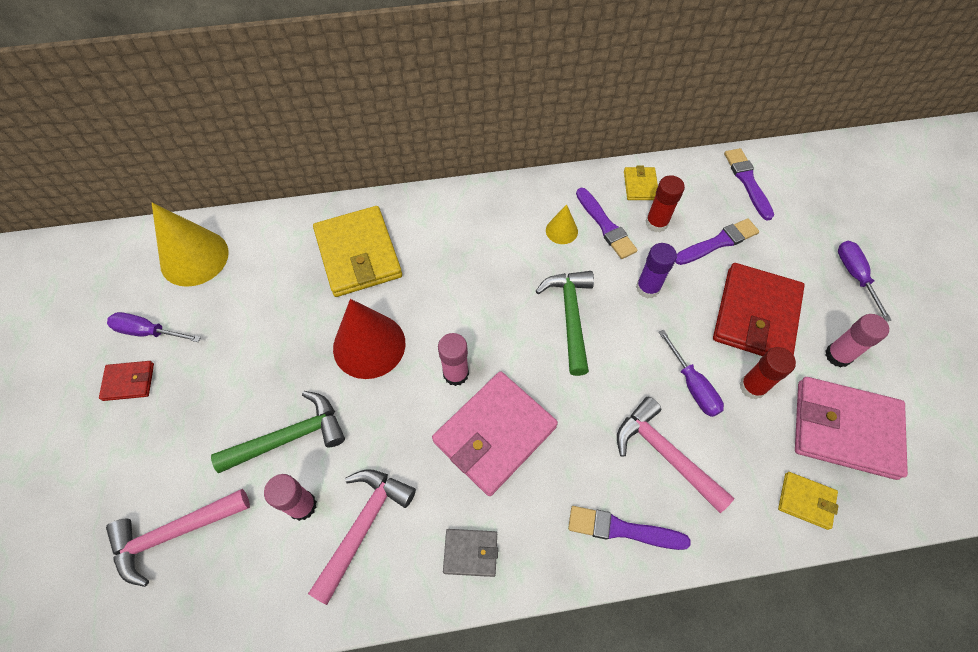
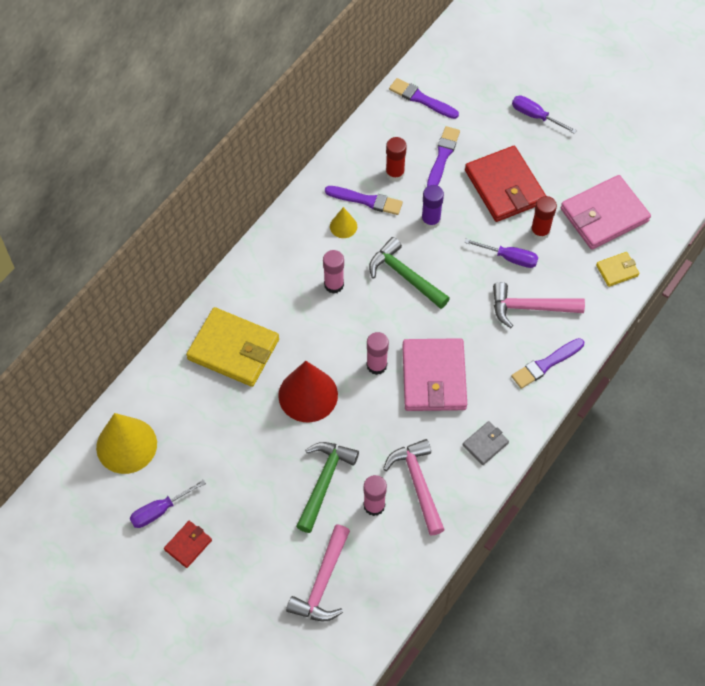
camera: 45 degrees left, 0 degrees up
(640, 185) = (360, 155): yellow wallet -> none
(838, 355) = (566, 175): pink glue stick -> pink glue stick (334, 285)

